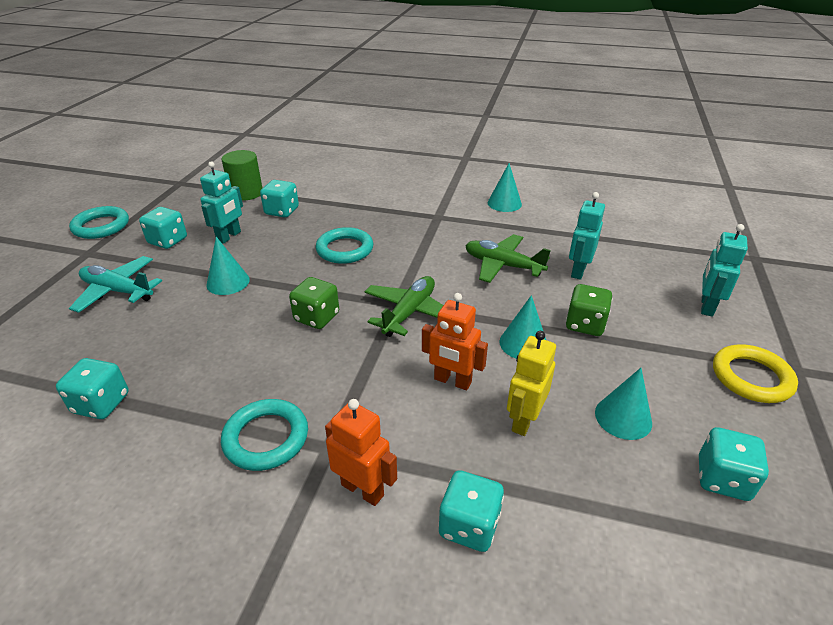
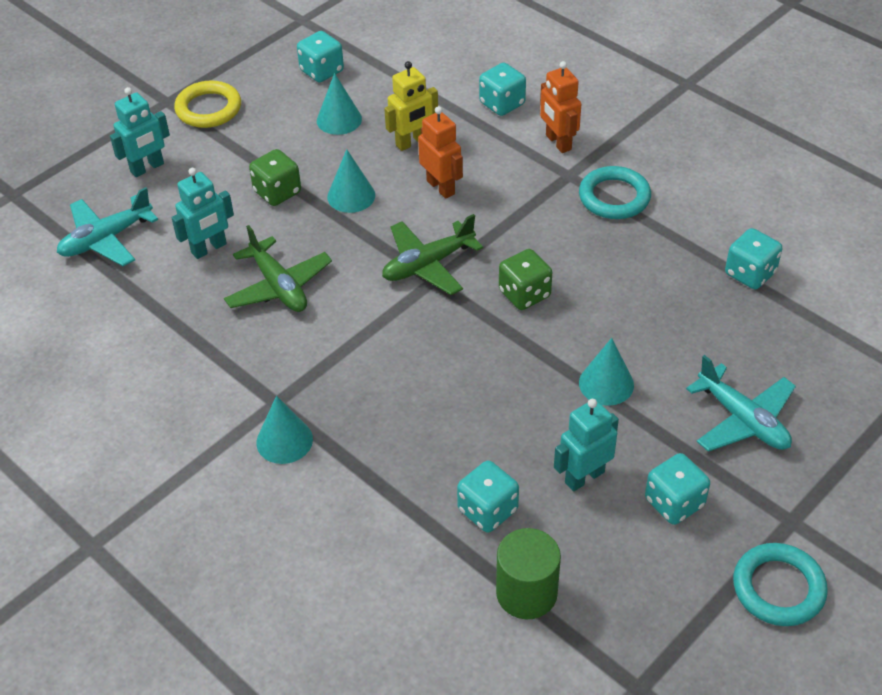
camera: 150 degrees left, 10 degrees up
(345, 249) = (440, 386): turquoise ring -> none
(504, 203) = (162, 392): turquoise cone -> turquoise cone (284, 440)
(650, 254) = (106, 239): none -> turquoise plane

